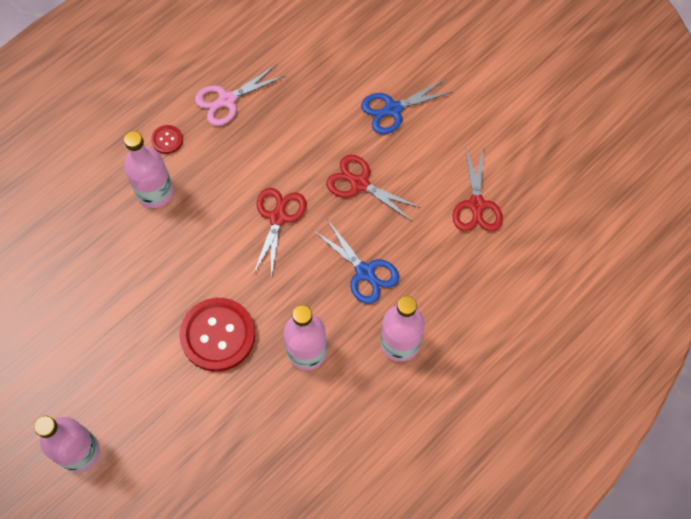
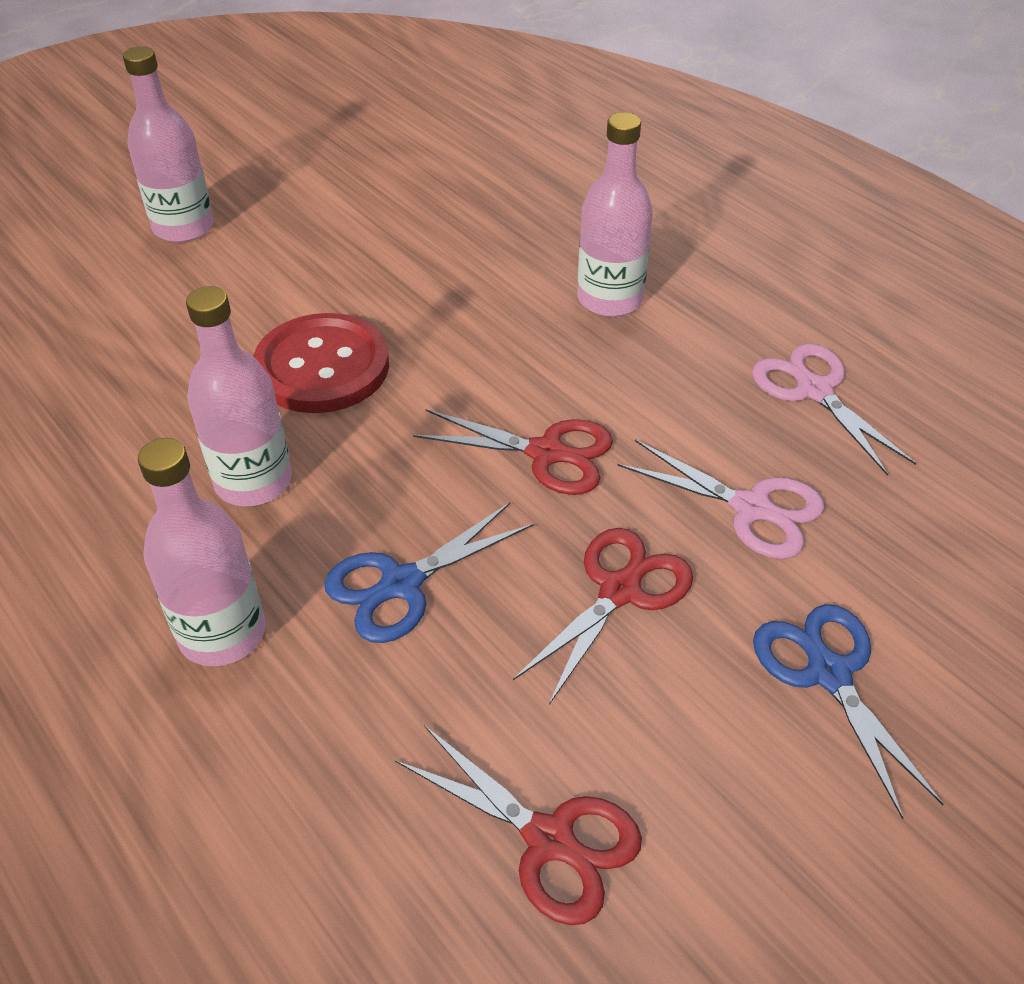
camera: 95 degrees right, 20 degrees down
(167, 140) = (717, 313): red button -> none
(307, 131) = (751, 508): none -> pink scissors
(476, 205) = (549, 839): red scissors -> red scissors turned 150 degrees counterclockwise

